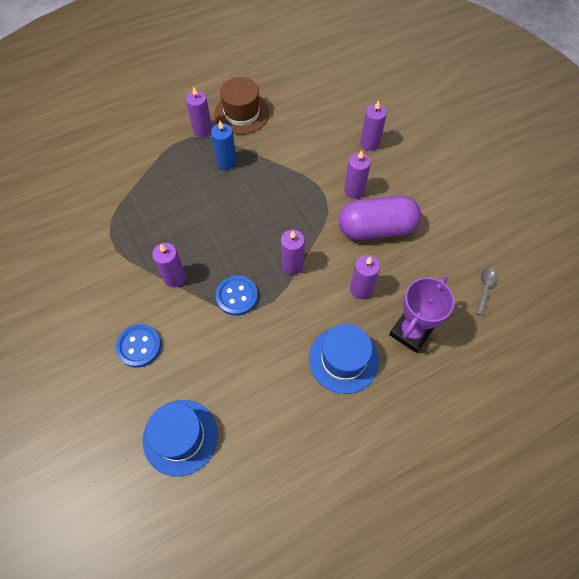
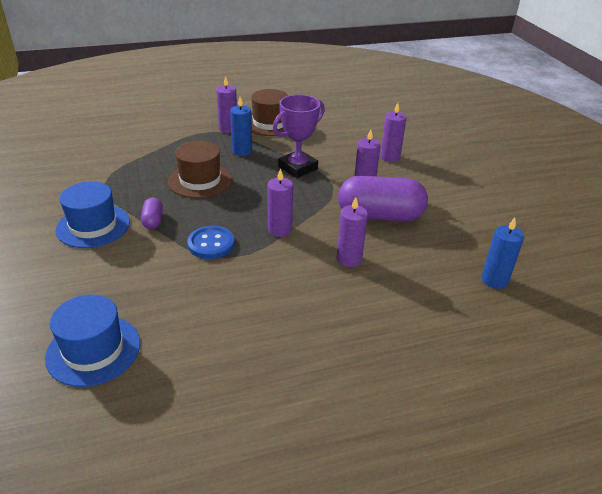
camera: 10 degrees right, 25 degrees down
(139, 346) = (89, 266): blue button -> none
(174, 277) = (153, 221): purple candle -> purple capsule
(200, 214) = (200, 180): none -> brown hat
(343, 359) = (310, 314): blue hat -> blue hat (93, 226)
(410, 332) = (397, 303): purple trophy -> purple trophy (297, 168)
(485, 288) = (494, 280): grey spoon -> blue candle

